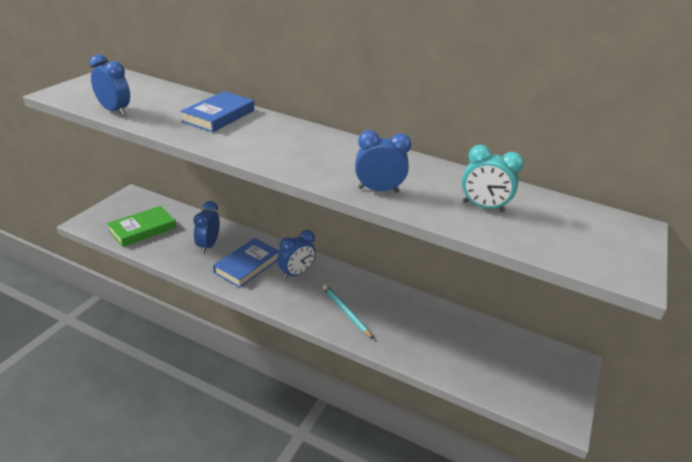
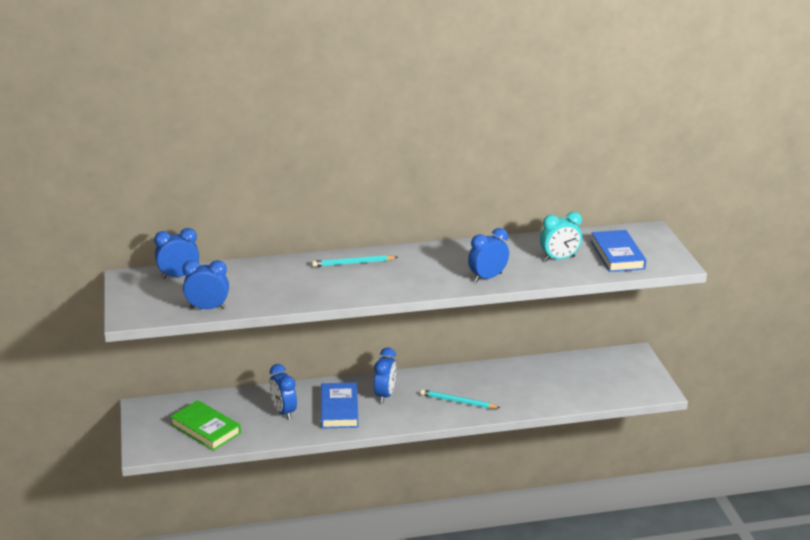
camera: 35 degrees left, 5 degrees down
(142, 229) = (206, 429): green book -> green book turned 60 degrees counterclockwise
(144, 85) = (178, 276): none -> blue clock
(219, 116) = (292, 274): blue book -> blue book (617, 255)
(280, 128) = (353, 263): none -> turquoise pencil

